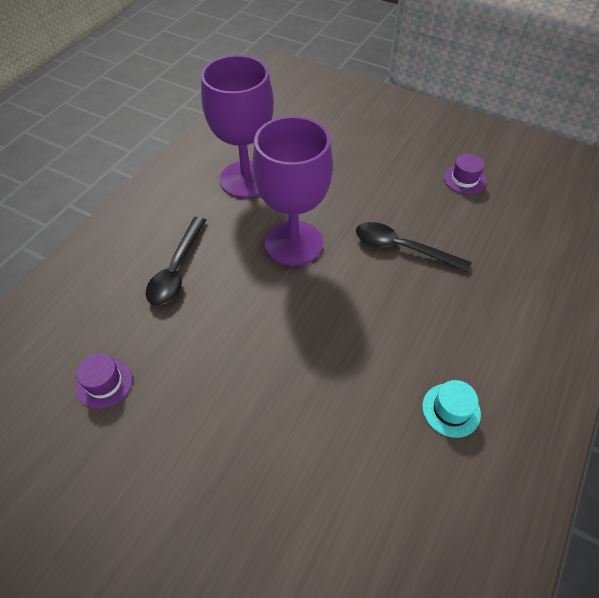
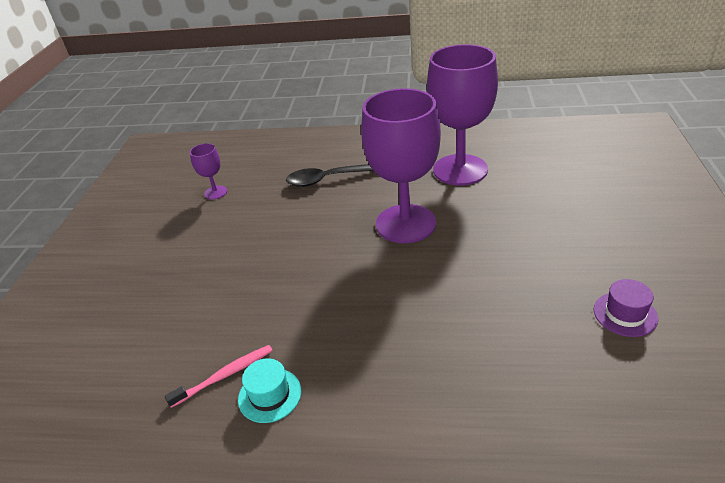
camera: 70 degrees right, 15 degrees down
(104, 383) = (215, 192): purple hat -> purple goblet
(402, 248) = (458, 295): black spoon -> none
(414, 441) = (224, 376): none -> pink toothbrush

